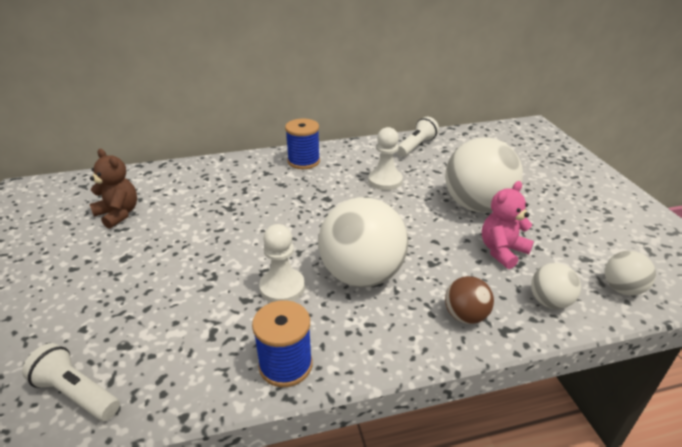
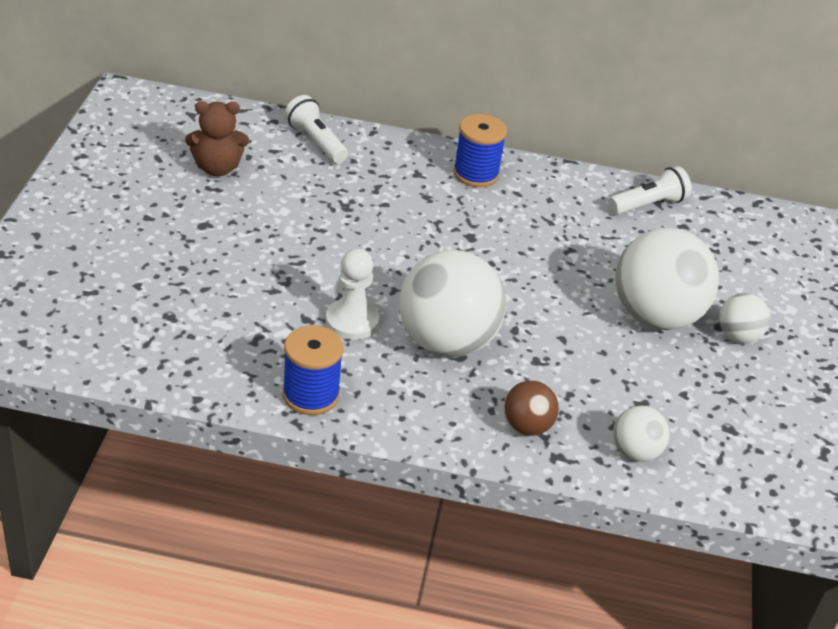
camera: 20 degrees right, 5 degrees up
(76, 393) = (114, 342): white flashlight -> white flashlight (316, 142)
(118, 214) = (217, 168): brown teddy bear -> brown teddy bear turned 105 degrees clockwise
(385, 181) = (563, 240): white pawn -> none
(502, 251) = (634, 381): pink teddy bear -> none
(622, 289) = (737, 475): white ball -> white ball (738, 336)

